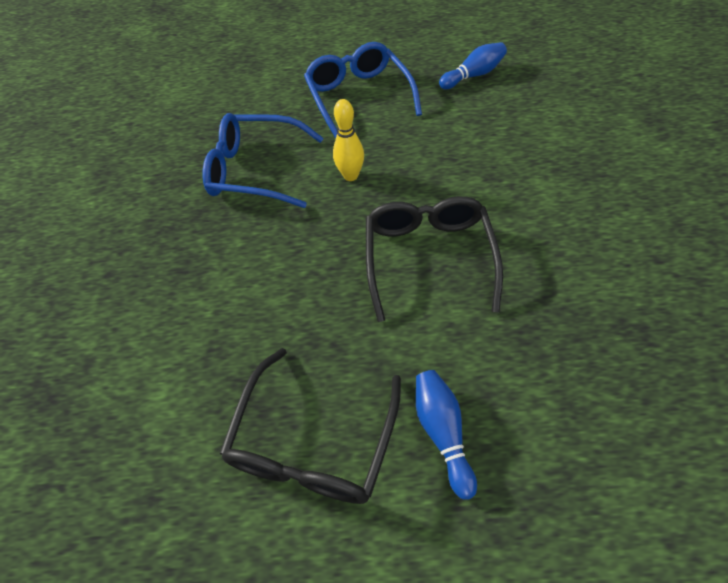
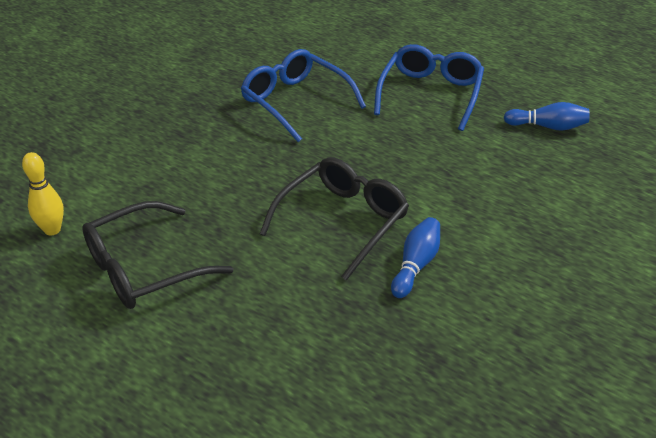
camera: 35 degrees right, 15 degrees down
(350, 176) = (356, 141): yellow bowling pin -> yellow bowling pin (52, 230)
(442, 433) = (221, 316): blue bowling pin -> blue bowling pin (416, 265)

